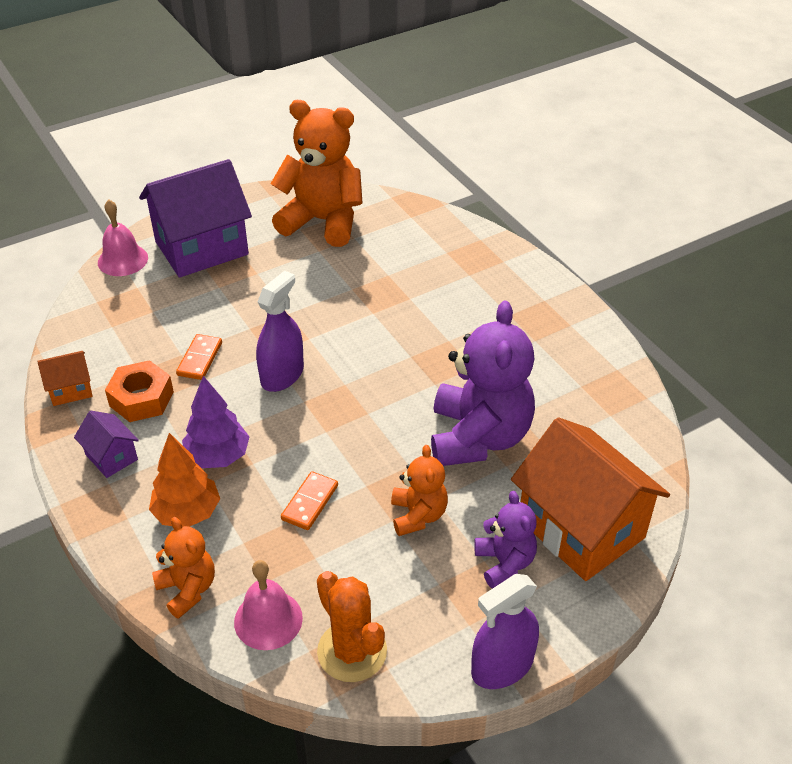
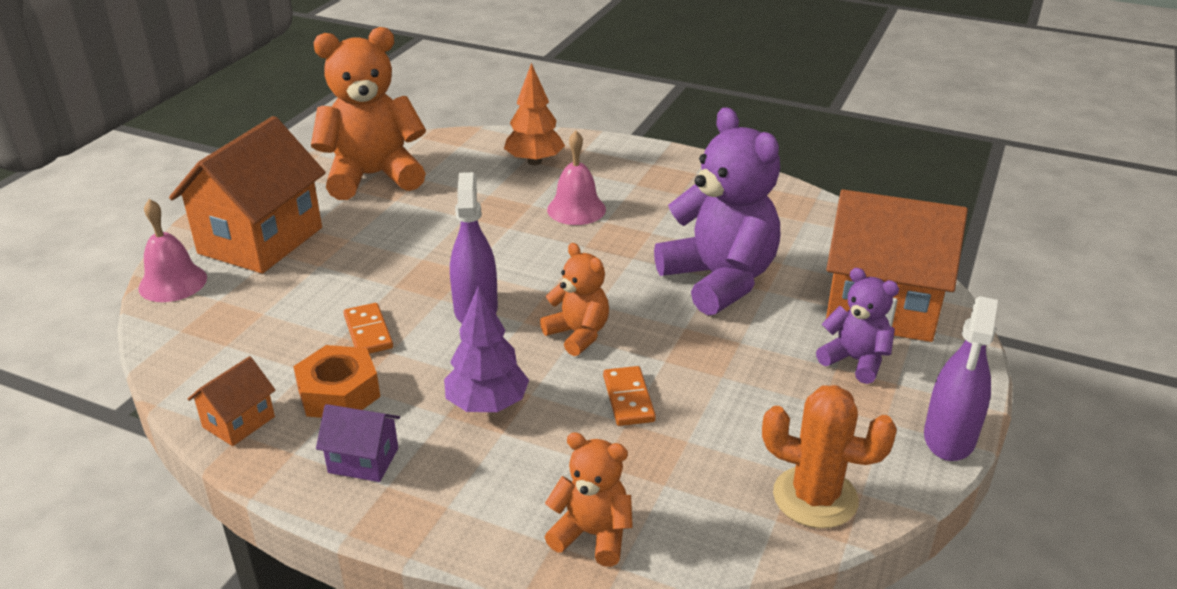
camera: 35 degrees left, 10 degrees down
(187, 513) = (511, 468): orange tree -> orange tree (534, 162)
(201, 248) = (260, 240): purple house -> orange house
(268, 619) = (706, 515): pink bell -> pink bell (576, 209)
(418, 515) = (740, 361): orange teddy bear -> orange teddy bear (578, 334)

